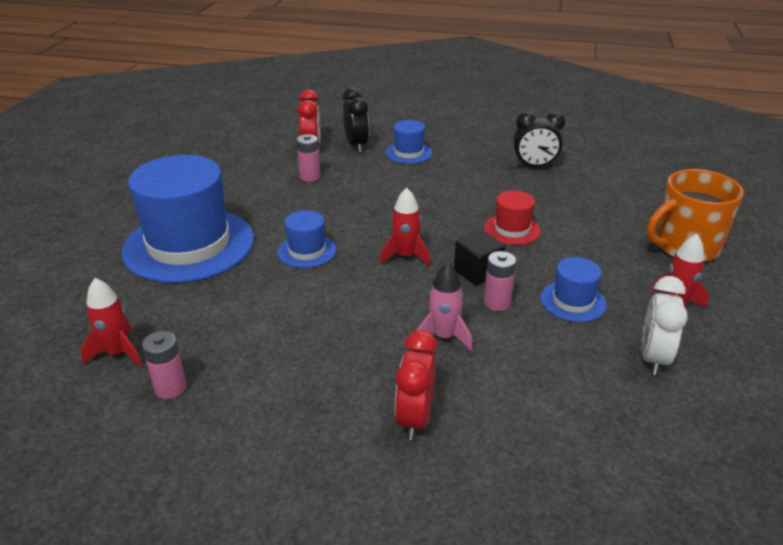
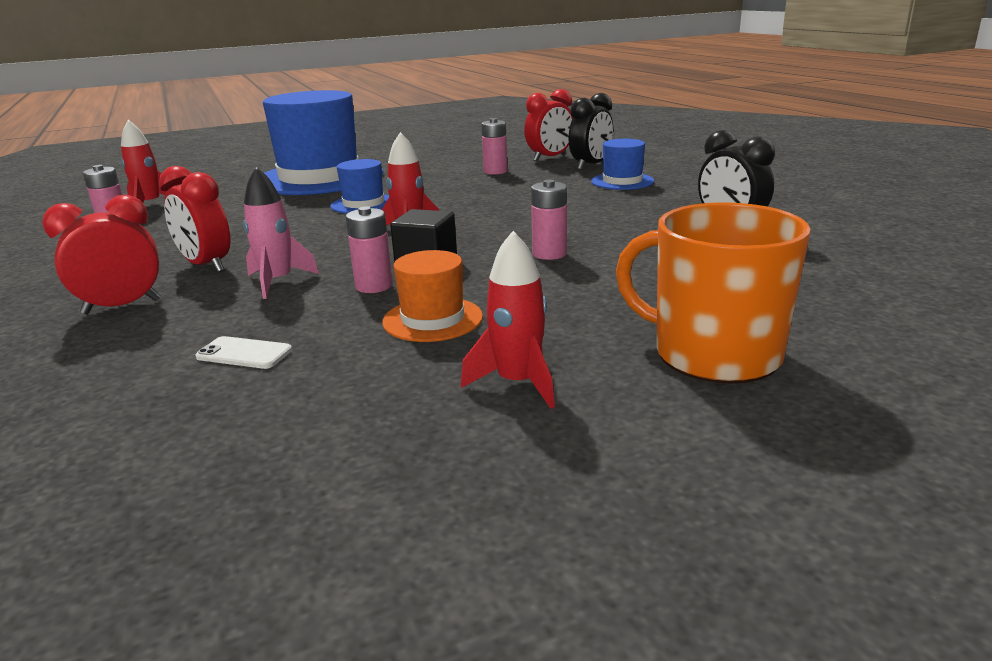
camera: 55 degrees right, 10 degrees down
(366, 359) = (206, 266): none -> red clock
(512, 229) = (549, 254): red hat -> pink battery
(560, 381) = (244, 353): none -> white phone
(573, 301) = (432, 319): blue hat -> orange hat
(653, 358) = (355, 397): white clock -> none

